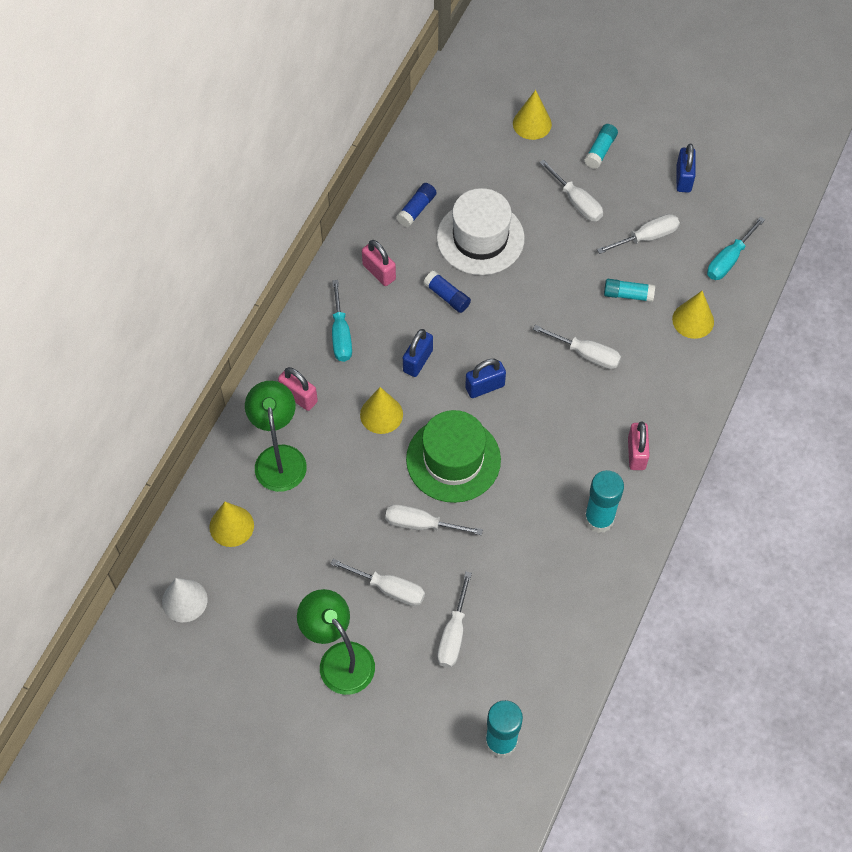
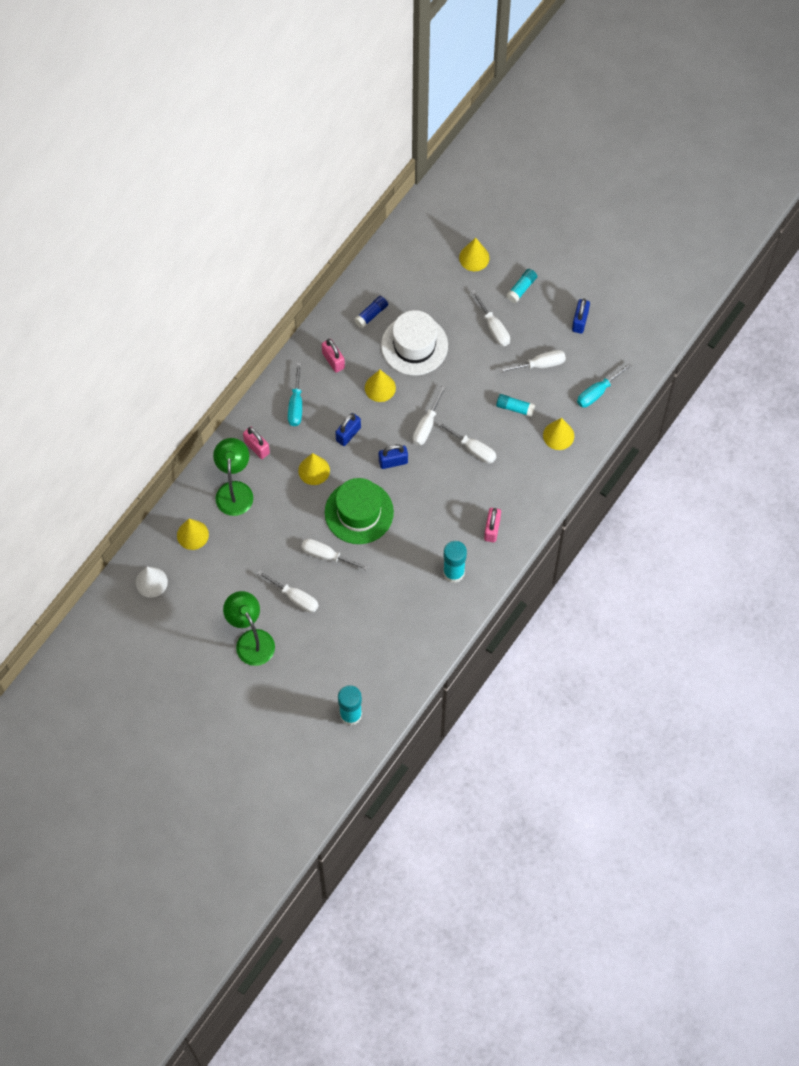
camera: 10 degrees right, 5 degrees up
(447, 296) = (380, 387): blue glue stick -> yellow cone
(453, 634) = (333, 636): white screwdriver -> white screwdriver (426, 425)

